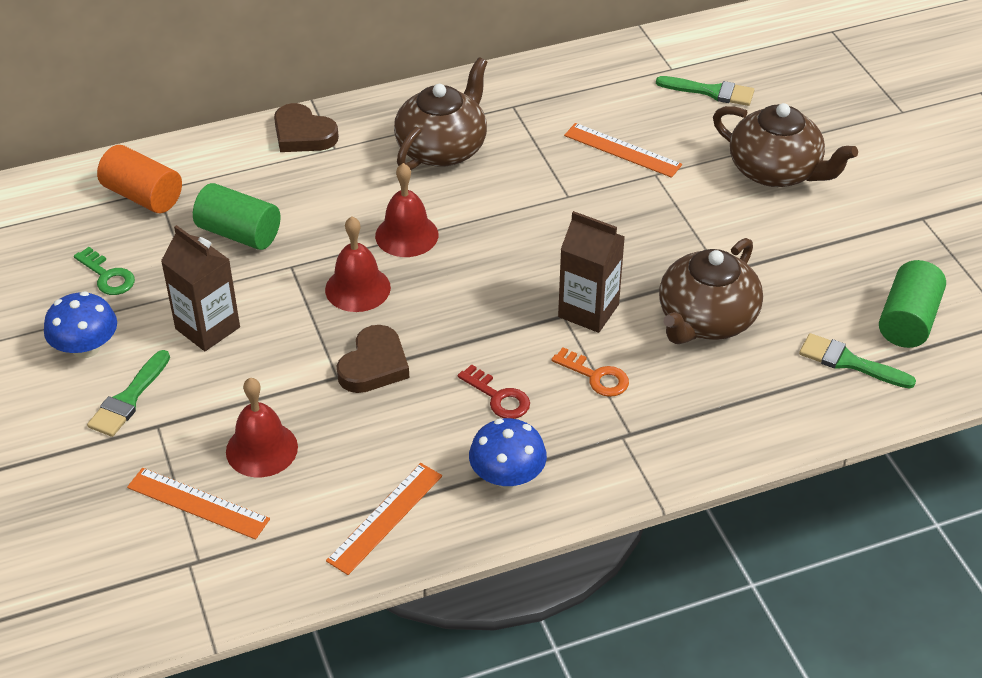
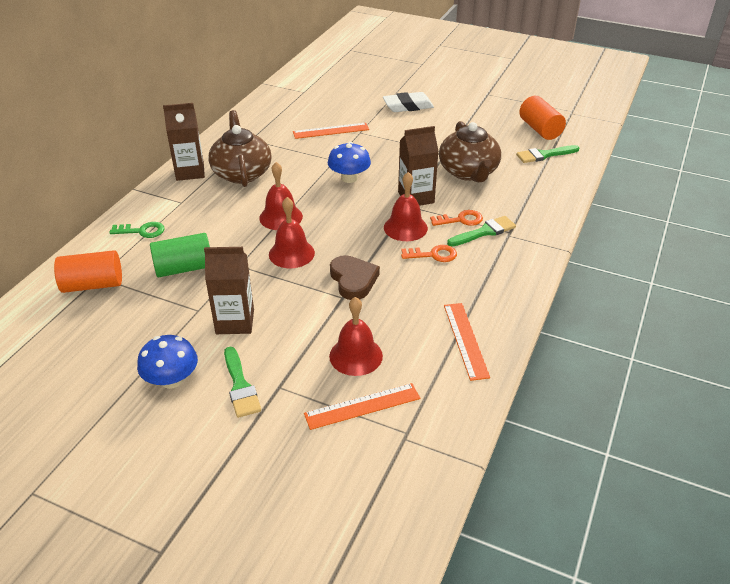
camera: 45 degrees left, 5 degrees down
(107, 276) = (130, 336): green key -> green key (142, 231)
(303, 134) = (153, 205): brown heart -> none
(392, 112) = (190, 172): none -> brown carton
(498, 397) = (433, 255): red key -> orange key
(507, 476) = (489, 283): blue mushroom -> blue mushroom (349, 178)
(518, 341) = (405, 227): none -> red bell
(711, 92) = (335, 92): green brush -> green brush (484, 232)
(776, 171) = (408, 106): brown teapot -> white eraser
(908, 320) = (540, 129): green cylinder -> orange cylinder

